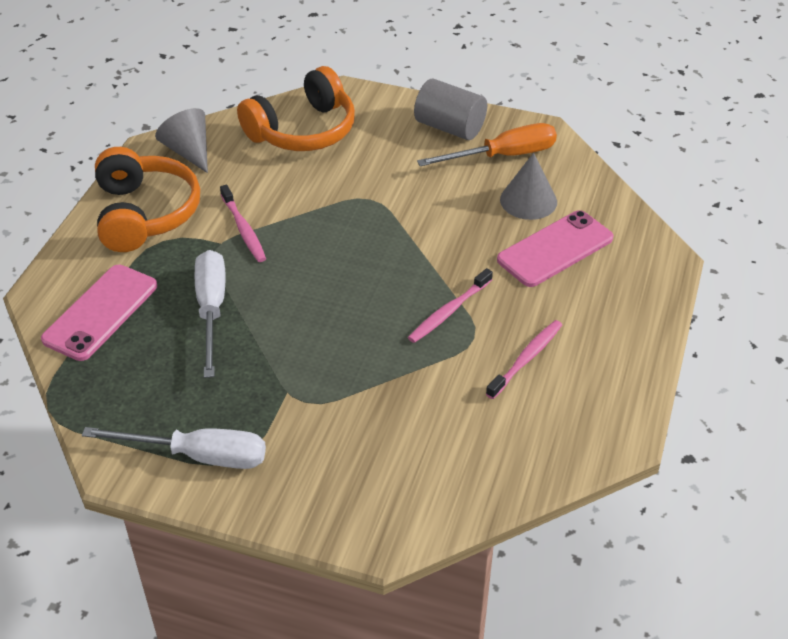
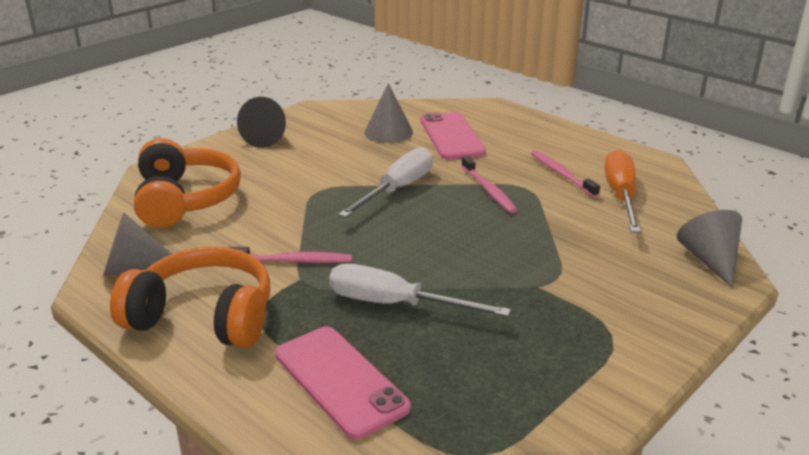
camera: 65 degrees left, 15 degrees down
(198, 456) = (598, 355): white screwdriver -> white screwdriver (397, 189)
(407, 516) = (710, 260): none -> grey cone
(449, 127) = (266, 138): grey cylinder -> black cone
(503, 156) = (326, 128): orange screwdriver -> orange screwdriver (621, 196)

